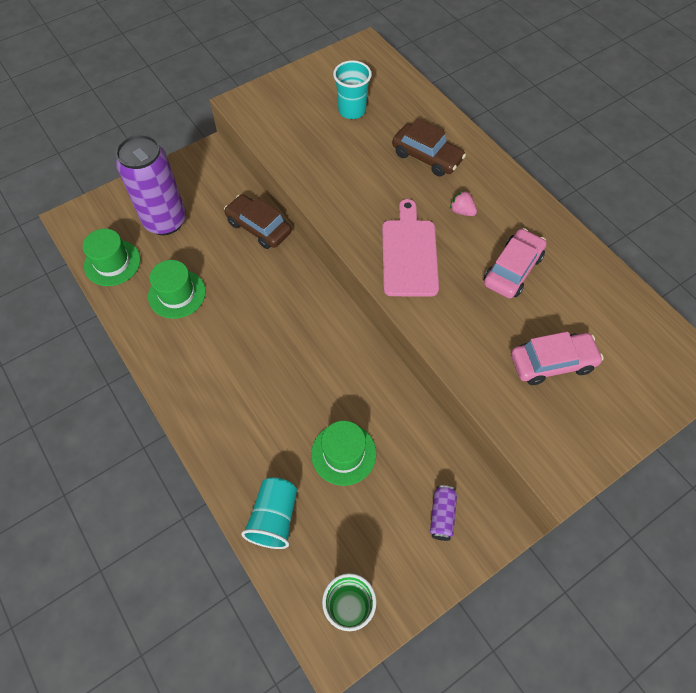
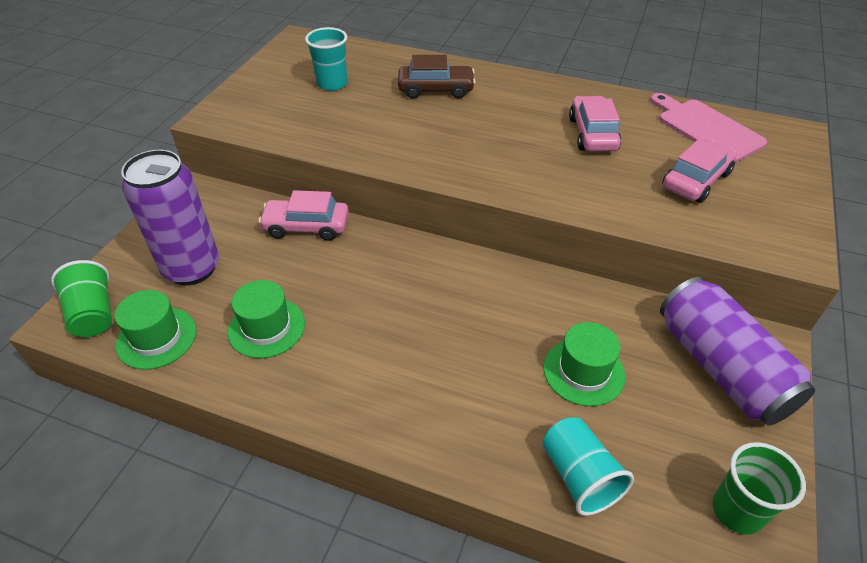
camera: 35 degrees left, 15 degrees down
(90, 224) = (93, 314): none -> green cup
(258, 227) = (306, 227): brown car -> pink car
(409, 253) = (496, 161): pink cutting board -> pink cutting board (706, 128)
(442, 515) = (721, 367): purple can -> purple can, size x2.48
(461, 211) = (507, 113): pink strawberry -> none

